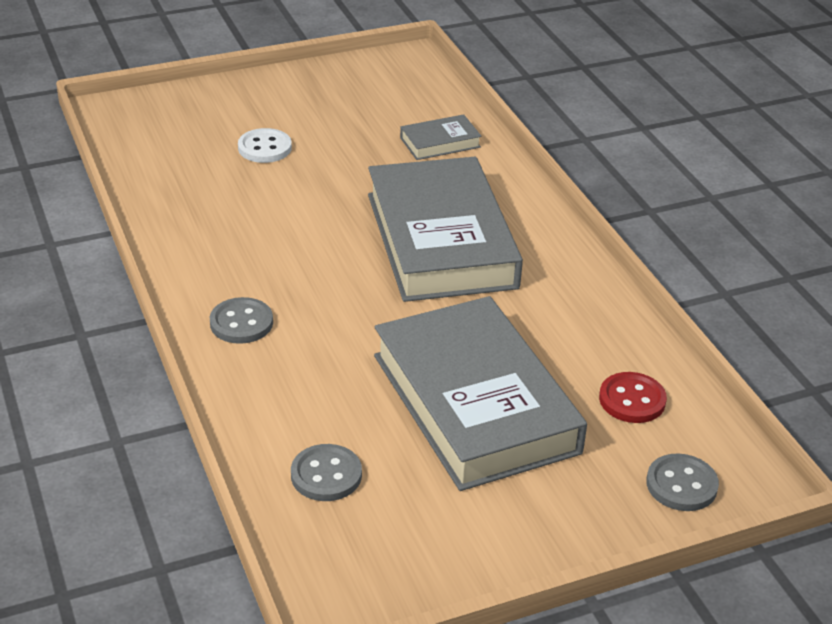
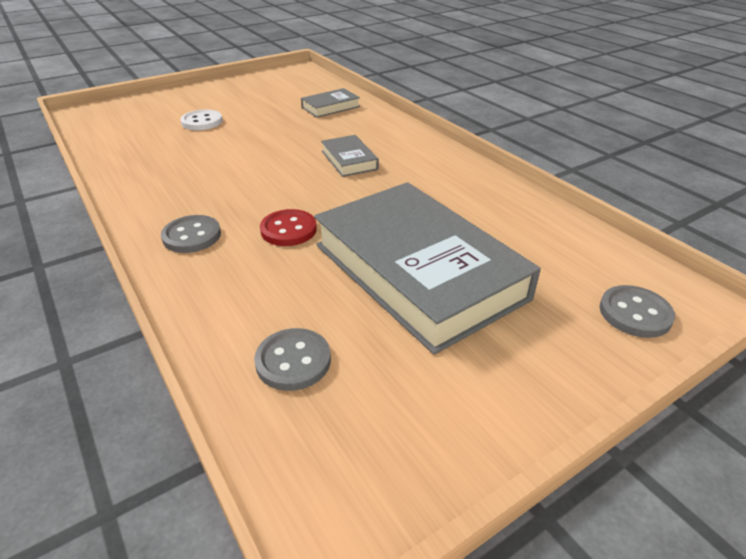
camera: 10 degrees left, 0 degrees up
(441, 240) = (349, 160): grey book -> grey book, size x0.42
(632, 400) = (550, 249): red button -> red button (288, 230)

